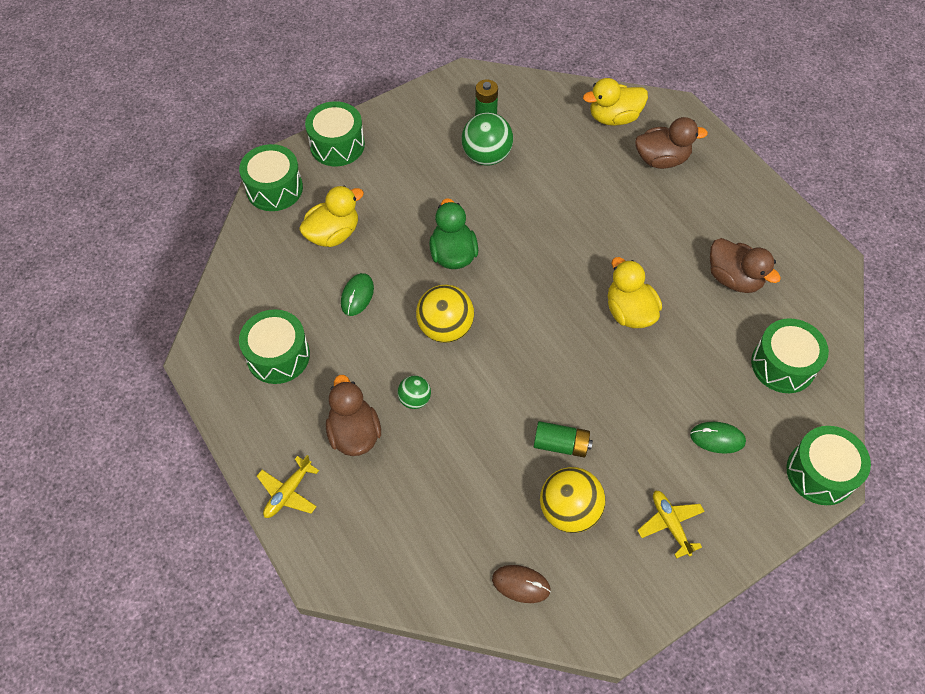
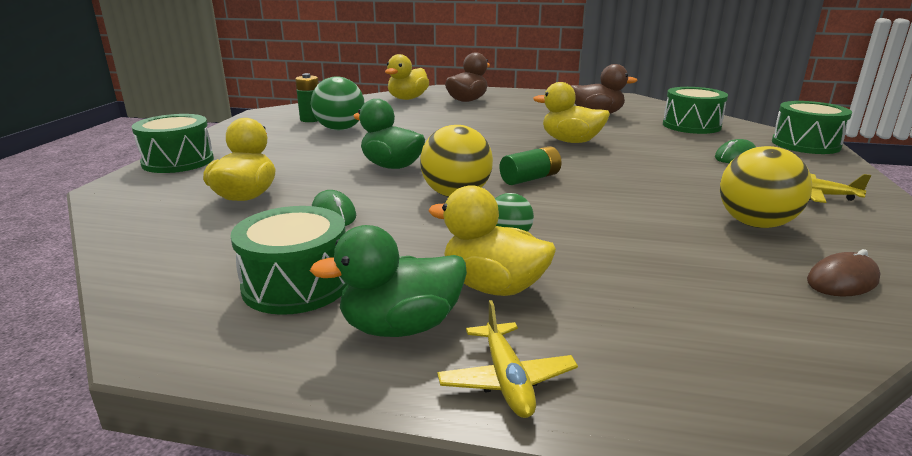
camera: 45 degrees left, 35 degrees down
(274, 188) = (127, 199): green drum -> none
(287, 426) = (401, 326): none -> green duck
(354, 433) = (493, 286): brown duck -> yellow duck
(561, 444) = (668, 201): green battery -> green battery (530, 179)

